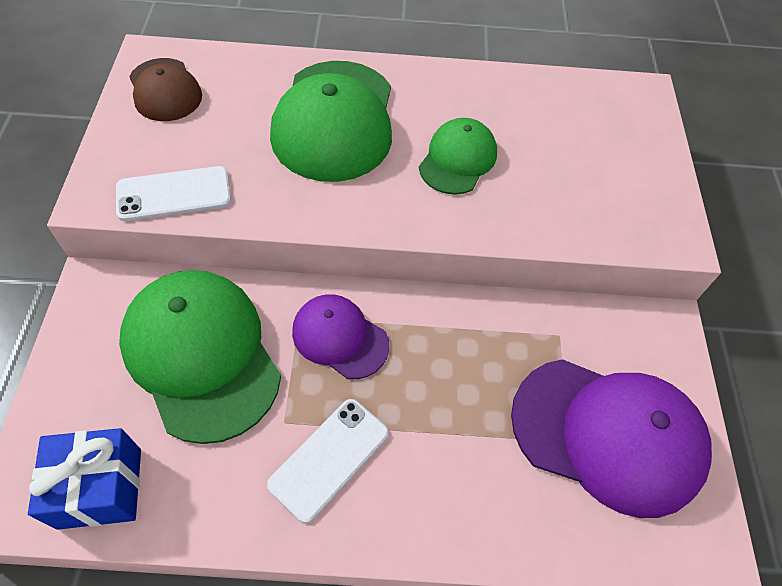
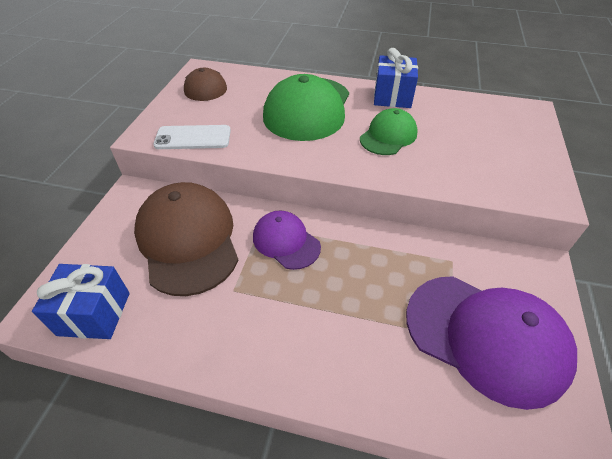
camera: 15 degrees right, 10 degrees down
(201, 354) = (188, 240): green cap -> brown cap
(329, 459) = (260, 320): white phone -> none
(453, 86) = (392, 97): none -> blue gift

